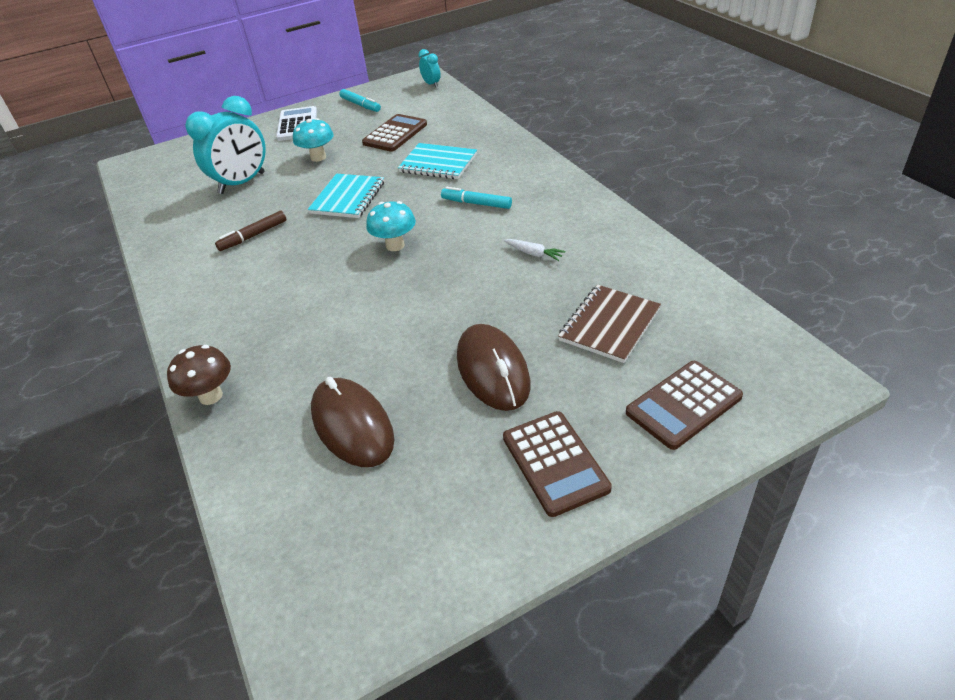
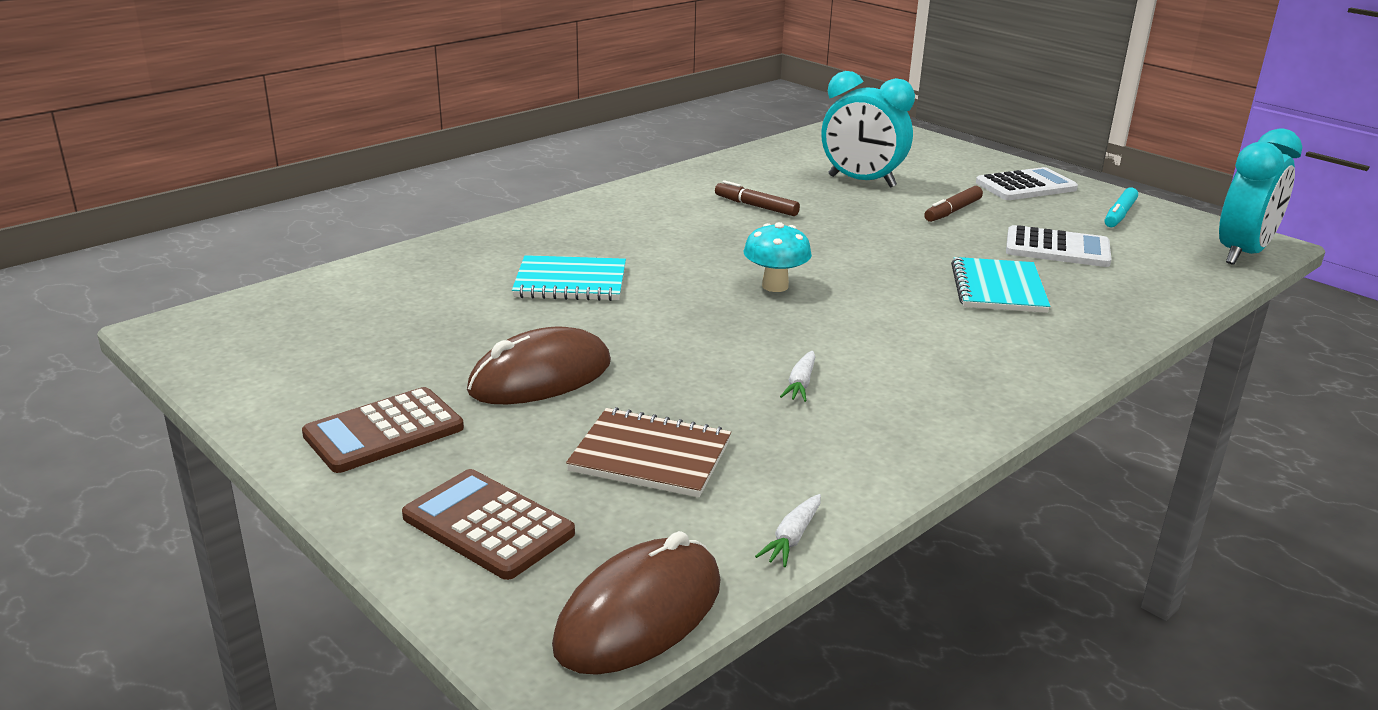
camera: 70 degrees right, 15 degrees down
(211, 396) = (484, 235): brown mushroom -> none
(318, 157) = (952, 211): turquoise mushroom -> brown marker
(348, 198) = (867, 243): turquoise notebook -> turquoise notebook (570, 282)
(352, 425) = (444, 308): brown mouse -> brown mouse (639, 614)
(395, 134) = (1057, 248): brown calculator -> white calculator
(431, 84) = (1242, 254): turquoise clock -> turquoise clock, size x2.11
(476, 203) = (907, 328): turquoise marker -> none
(699, 280) = (792, 538): none -> white carrot

